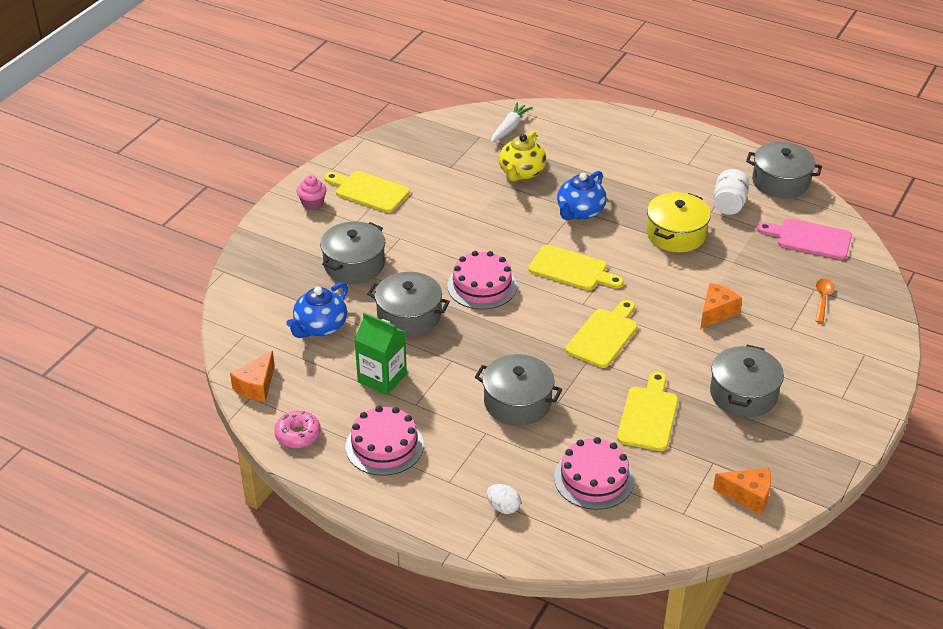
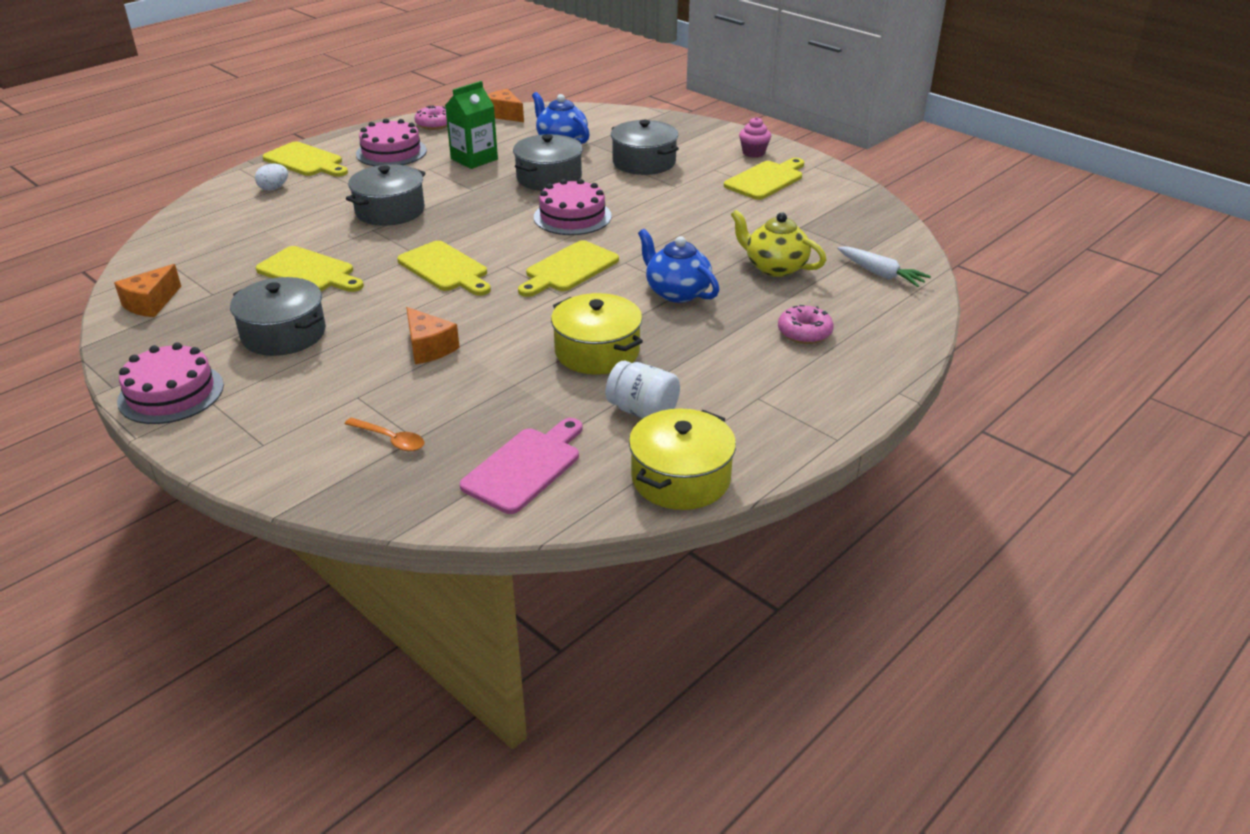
camera: 105 degrees right, 5 degrees down
(429, 508) = (305, 161): none -> yellow cutting board
(594, 478) = (260, 230): pink cake -> pink cake (171, 393)
(604, 153) = (804, 332): none -> pink donut
(780, 182) = (680, 478): grey pot -> yellow pot

